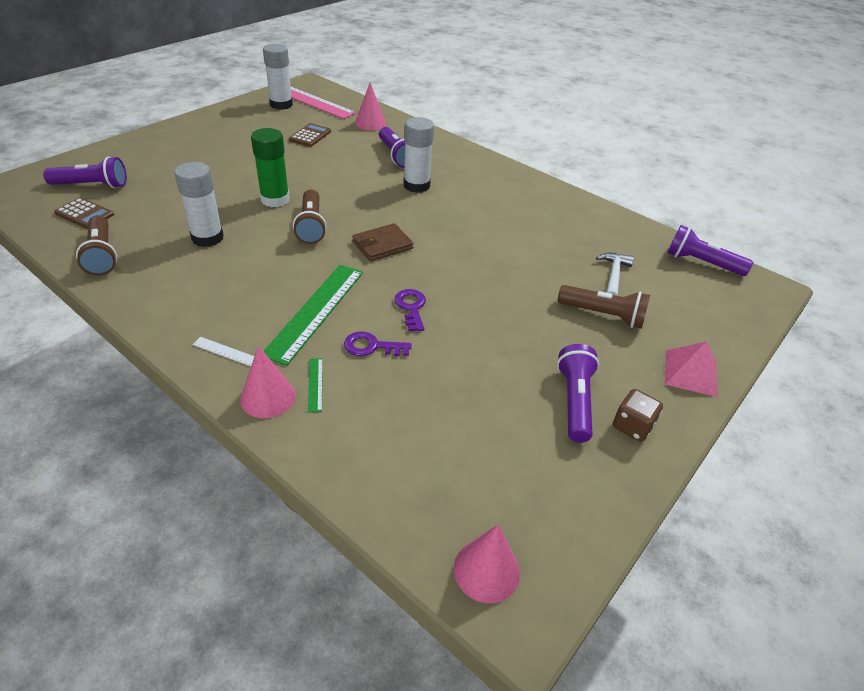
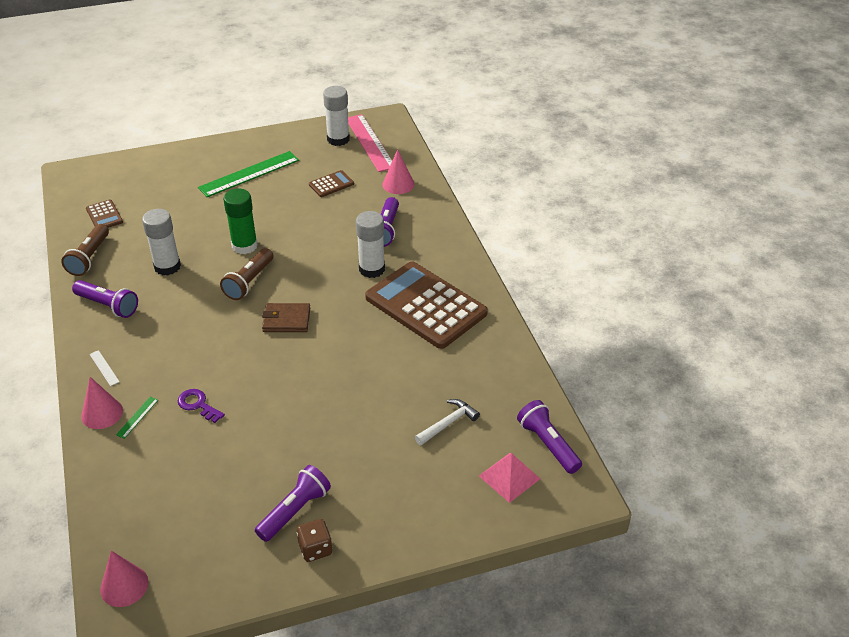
camera: 35 degrees right, 0 degrees up
(92, 185) = (128, 189): purple flashlight -> purple flashlight (108, 306)
(316, 311) = (186, 360): green ruler -> green ruler (249, 174)
(411, 307) = (254, 385): purple key -> none
(492, 198) = (426, 305): none -> brown calculator
(603, 315) = (396, 454): brown flashlight -> none
(690, 373) = (410, 532): pink pyramid -> pink pyramid (509, 477)

